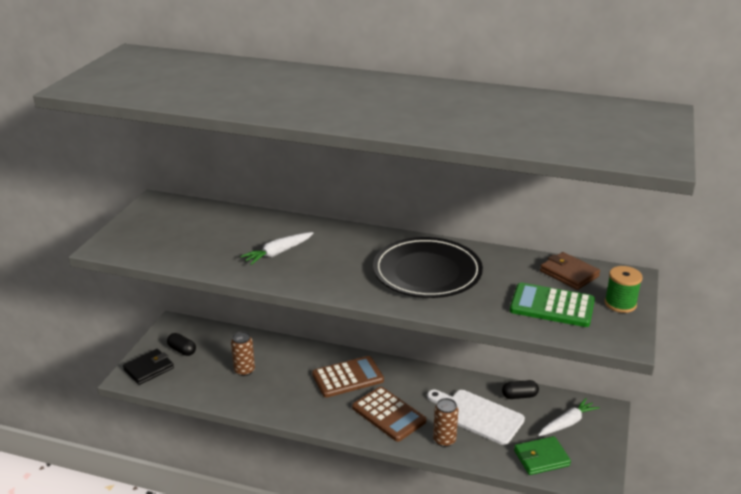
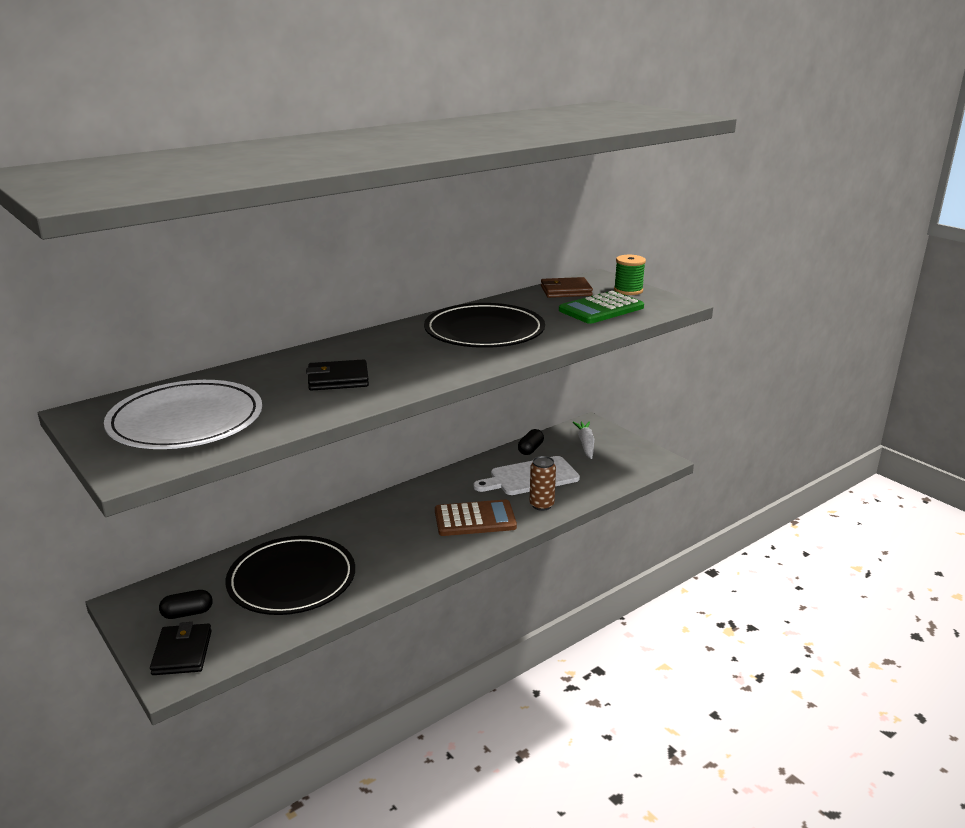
camera: 55 degrees left, 5 degrees down
(172, 234) = (186, 421): none -> white plate
(244, 370) = (292, 580): brown can -> black plate
(278, 253) = (338, 379): white carrot -> black wallet
(347, 377) = (394, 520): brown calculator -> none
(541, 458) = (611, 471): green wallet -> none

